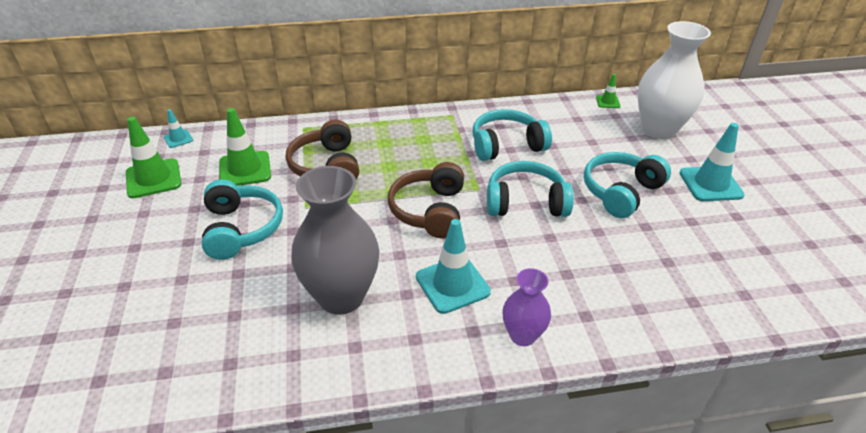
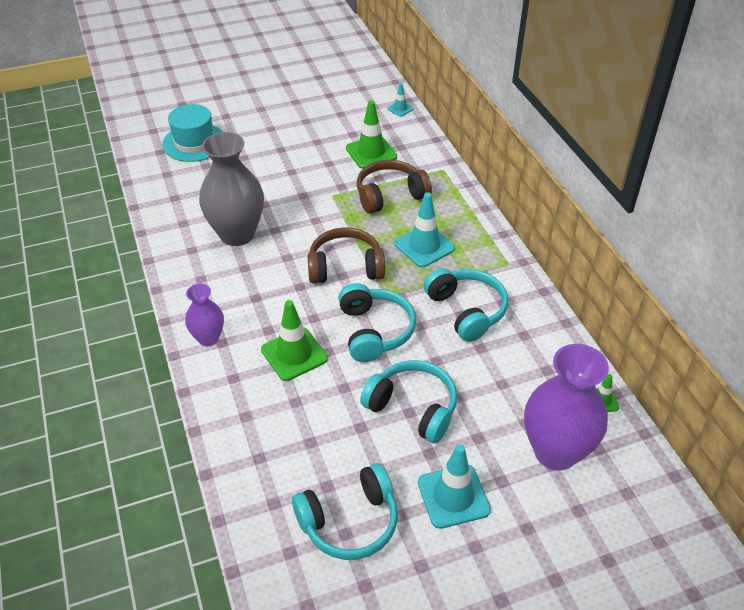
camera: 80 degrees right, 5 degrees up
(106, 334) = (194, 142): none -> turquoise hat
(153, 178) = (346, 113): green traffic cone -> green traffic cone (294, 354)
(241, 229) = (299, 169): turquoise headphones -> turquoise headphones (350, 522)
(452, 284) = (257, 292): turquoise traffic cone -> turquoise traffic cone (424, 246)
(658, 130) = (555, 452): white vase -> purple vase

